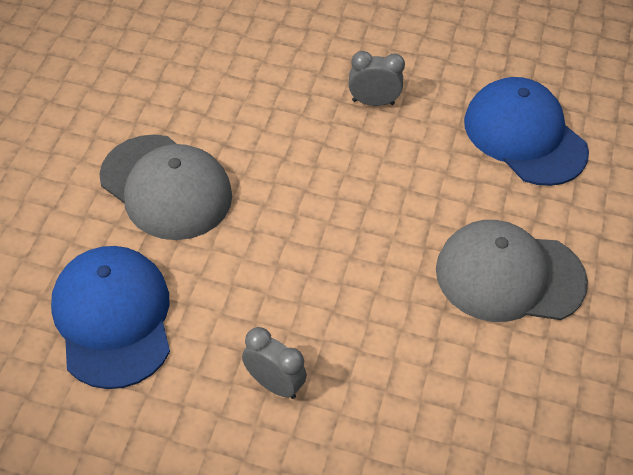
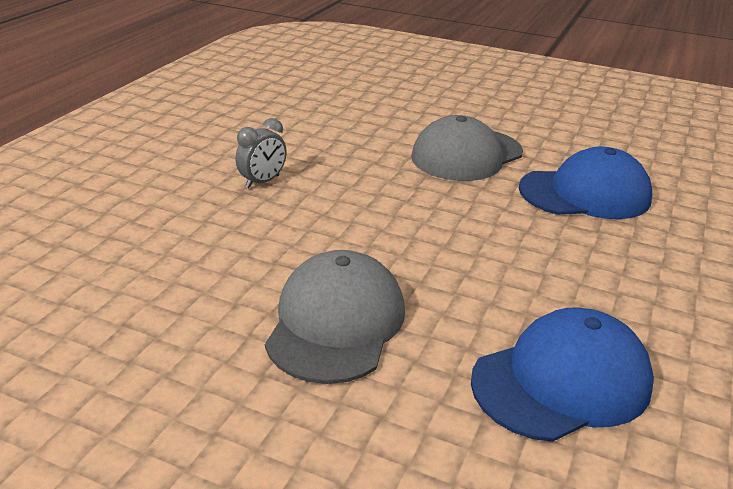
camera: 100 degrees right, 20 degrees down
(113, 318) = (343, 131): blue cap -> blue cap (585, 194)
(373, 102) = (595, 268): grey clock -> none

